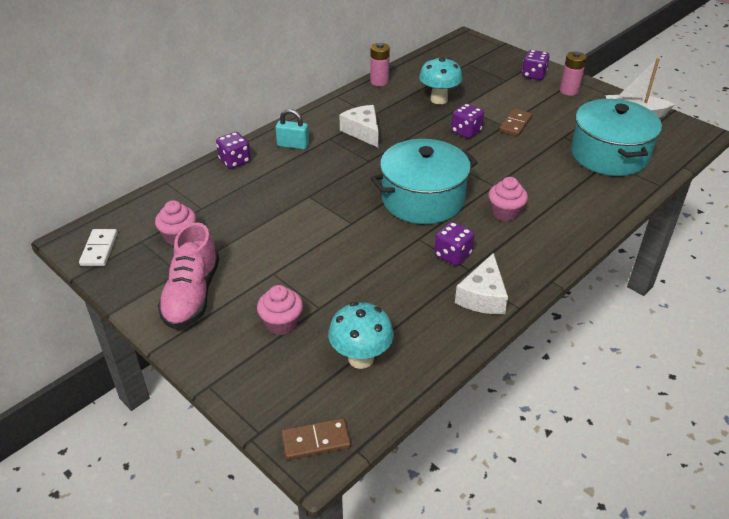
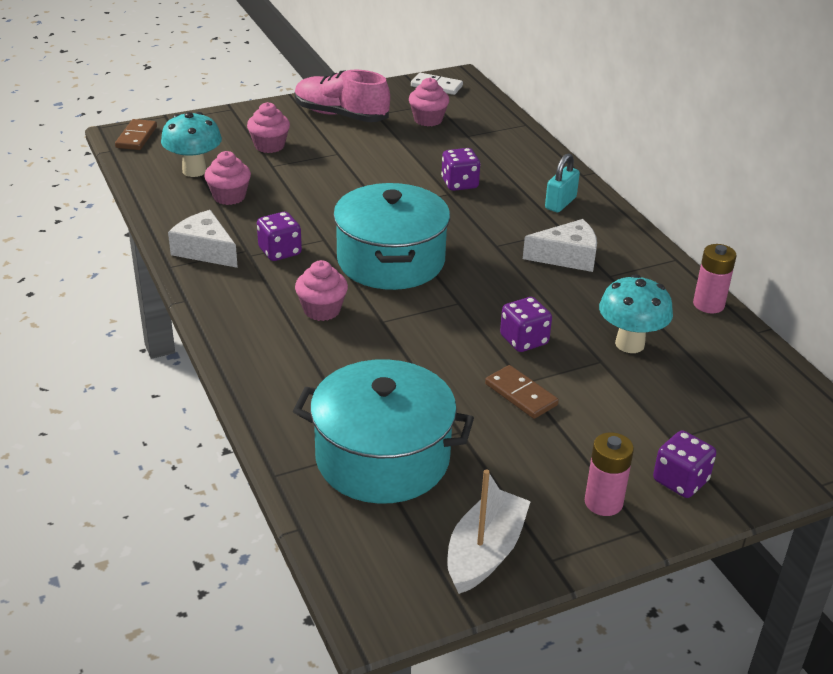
camera: 110 degrees right, 5 degrees down
(235, 161) = (545, 164): purple dice -> purple dice (459, 184)
(392, 315) = (229, 196): none -> pink cupcake

